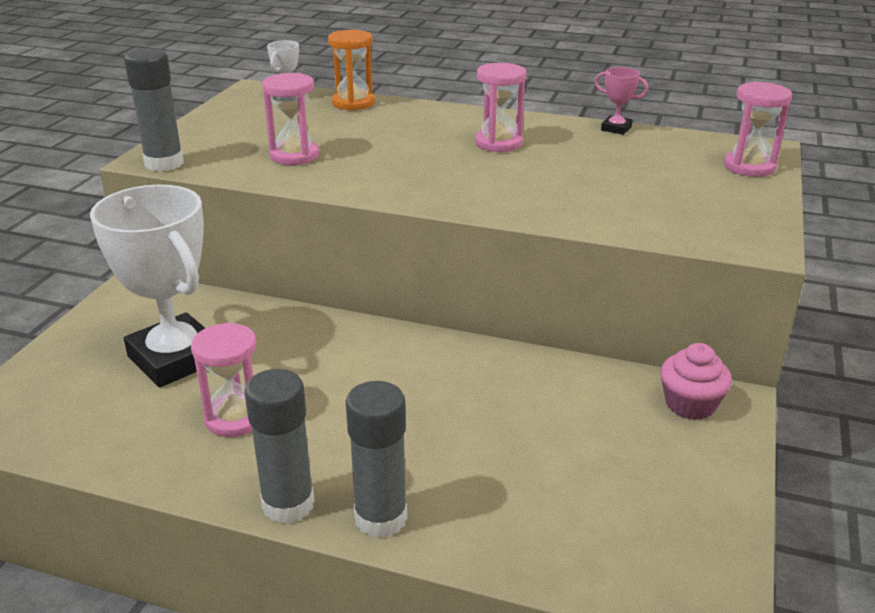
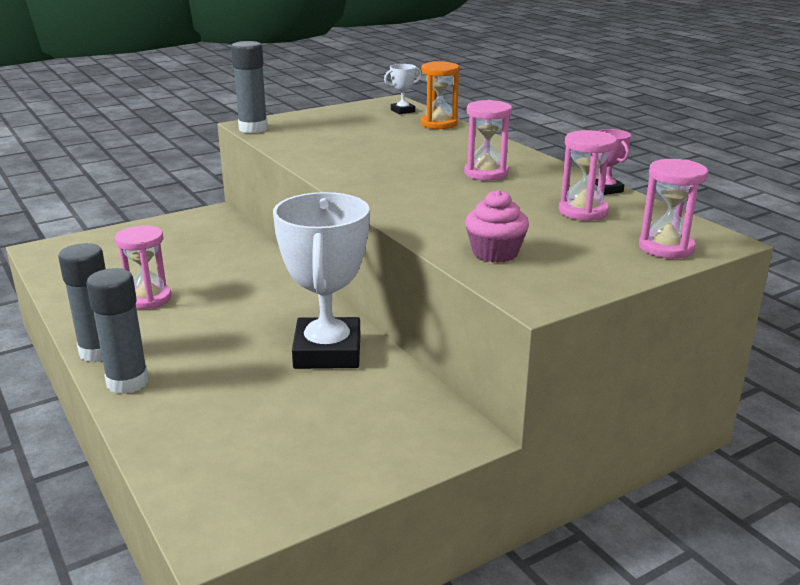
camera: 40 degrees right, 5 degrees down
(175, 358) = (172, 257): white trophy -> white trophy (327, 352)
(294, 155) = (333, 144): pink hourglass -> pink hourglass (583, 211)
(690, 404) = (427, 423): pink cupcake -> pink cupcake (495, 253)

